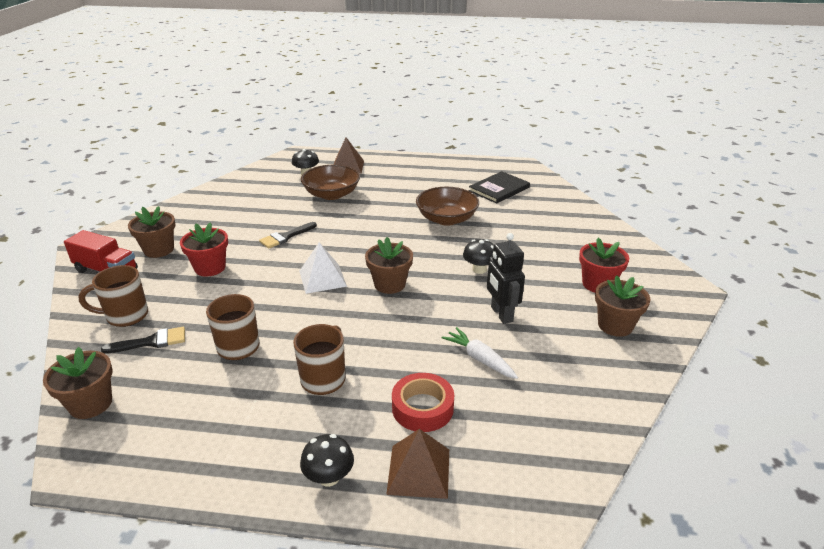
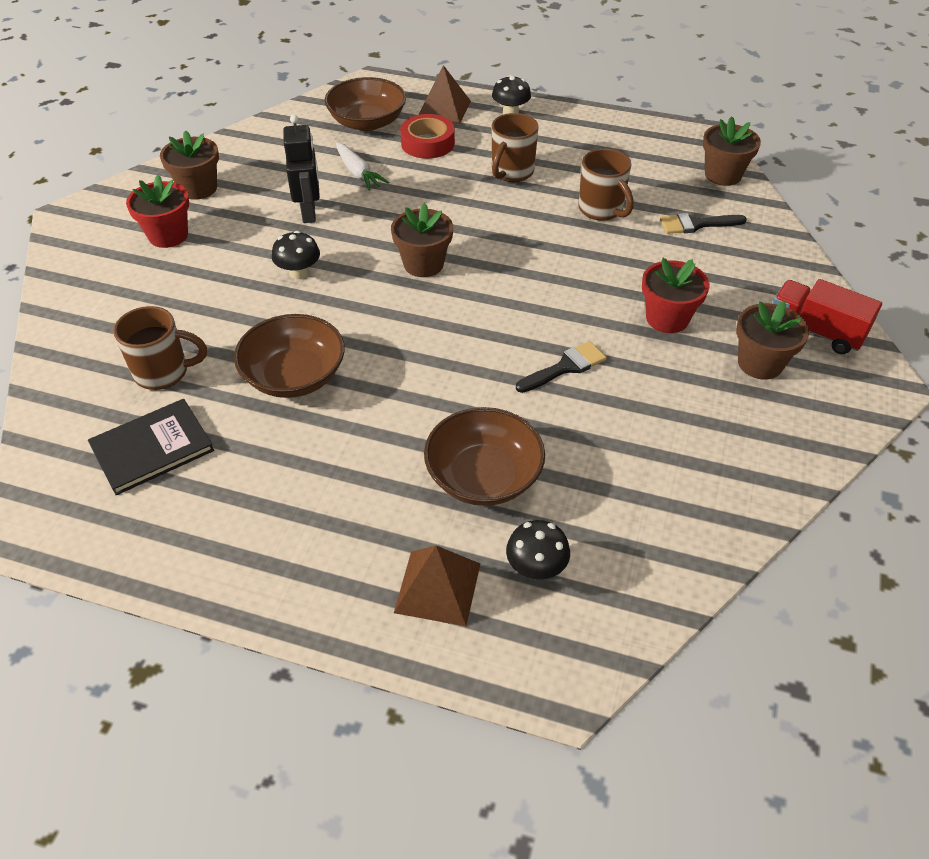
camera: 170 degrees left, 15 degrees up
(125, 316) = (744, 258): brown mug -> brown mug (164, 373)
(322, 278) = (509, 283): white pyramid -> none
(506, 432) = (367, 122): none -> brown bowl

